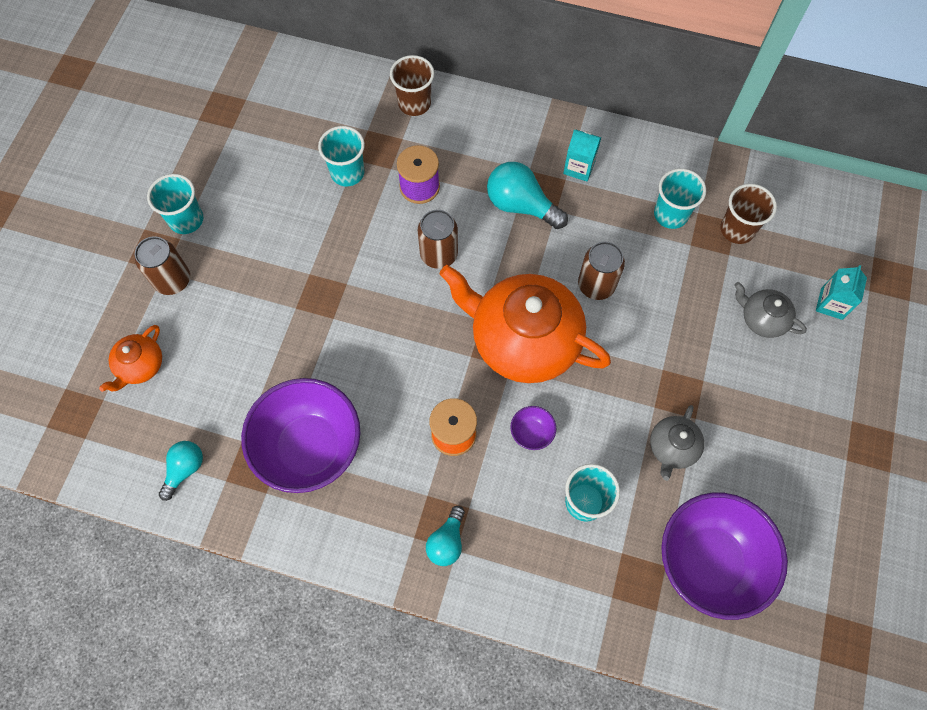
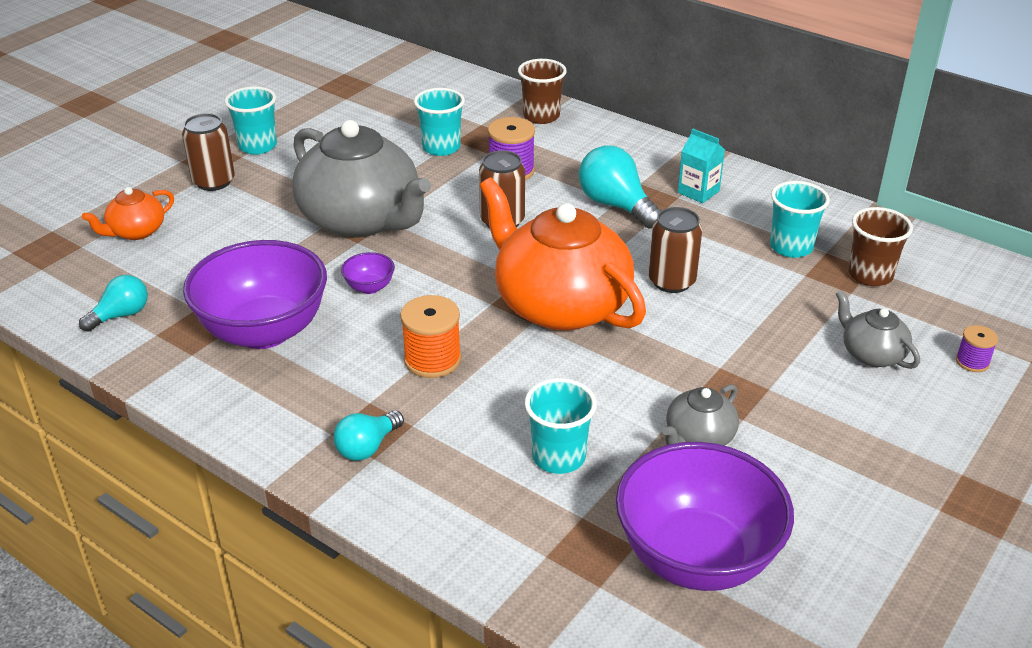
camera: 20 degrees right, 30 degrees down
(323, 289) = (361, 219): none -> grey teapot
(531, 433) = (526, 381): purple bowl -> purple bowl (369, 287)
(831, 304) = (972, 362): turquoise carton -> purple spool

